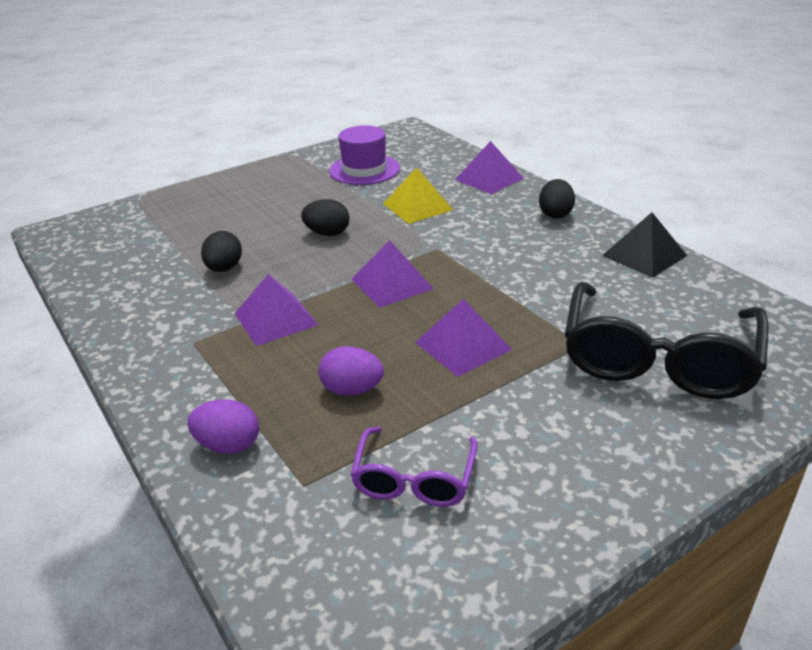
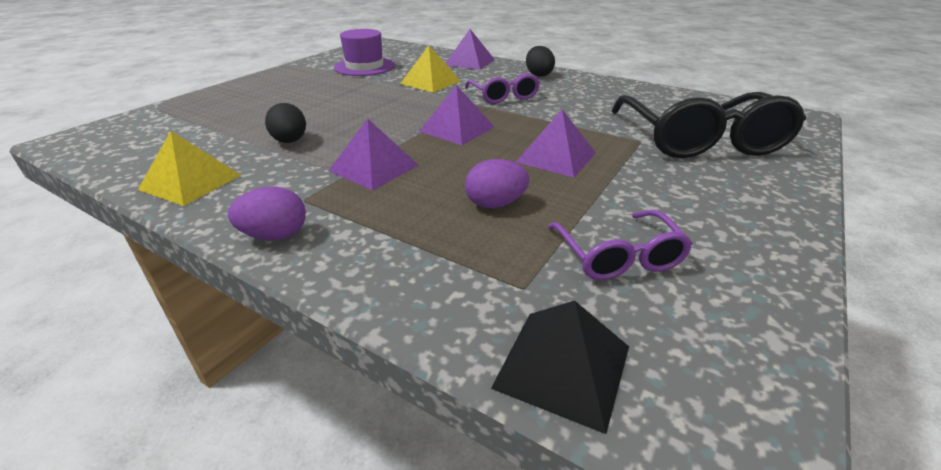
camera: 25 degrees left, 0 degrees up
(120, 301) = (191, 182): none -> yellow pyramid
(228, 445) = (415, 274): purple egg -> purple egg (275, 235)
(327, 233) = (369, 106): black egg -> none
(482, 243) = (503, 96): none -> purple glasses
(644, 255) = (623, 88): black pyramid -> black pyramid (563, 366)

